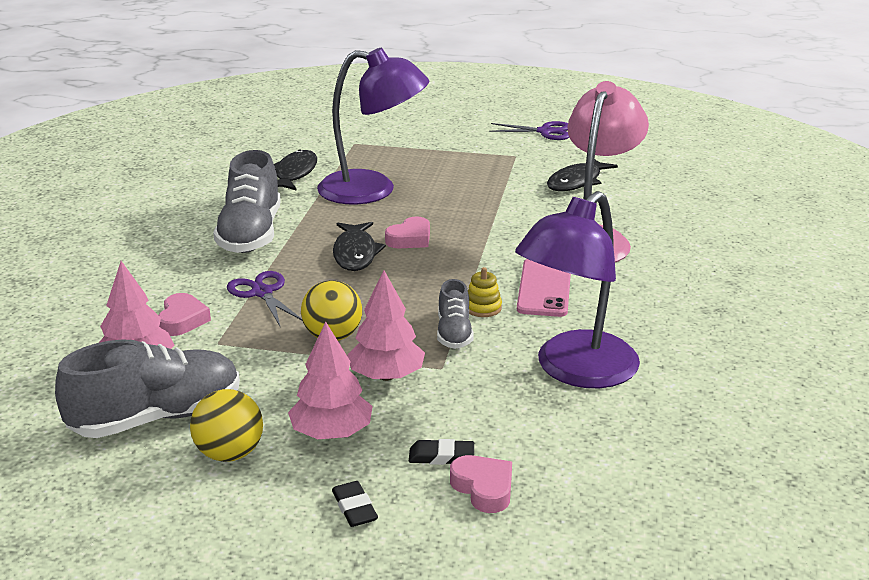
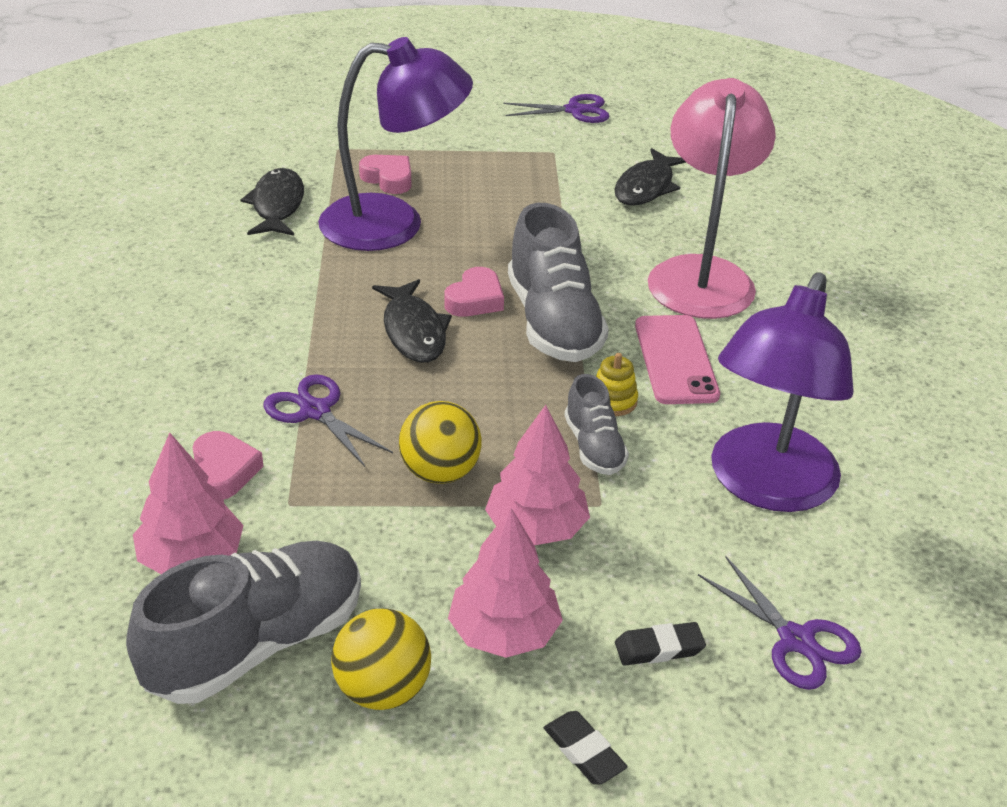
camera: 15 degrees left, 10 degrees up
(251, 234) = (259, 314): grey shoe -> grey shoe (553, 322)
(483, 488) = (732, 690): pink heart -> pink heart (388, 179)
(549, 465) = (796, 640): none -> purple scissors

